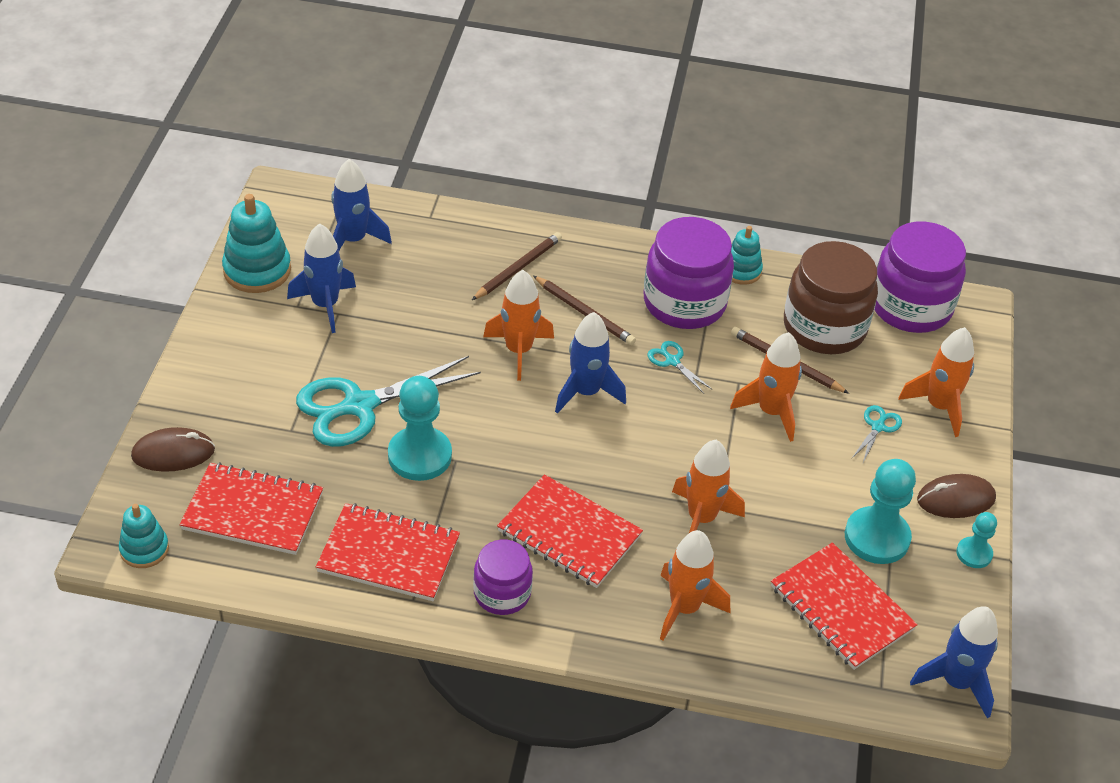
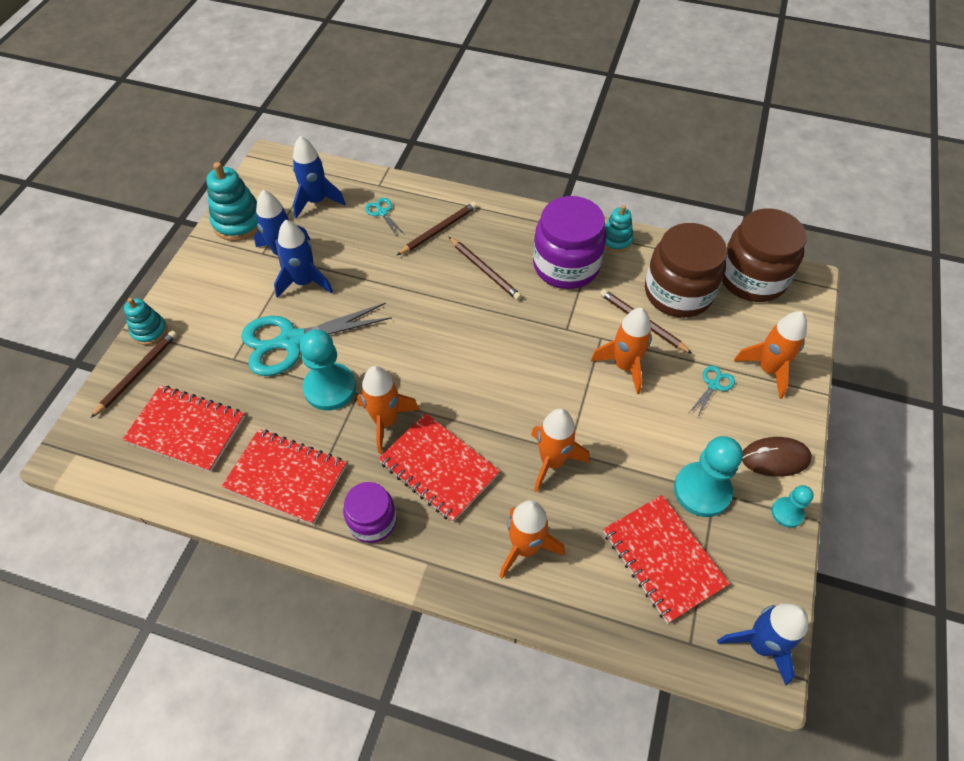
camera: 10 degrees right, 10 degrees up
(144, 549) = (93, 458): turquoise stacking toy -> turquoise stacking toy (149, 331)
(173, 453) = (137, 373): brown mouse -> brown pencil
(518, 351) = (426, 300): orange rocket -> orange rocket (385, 421)
(586, 392) = (474, 339): blue rocket -> blue rocket (304, 282)
(672, 361) = (549, 316): turquoise scissors -> turquoise scissors (382, 212)
(910, 307) = (752, 278): purple jar -> brown jar

